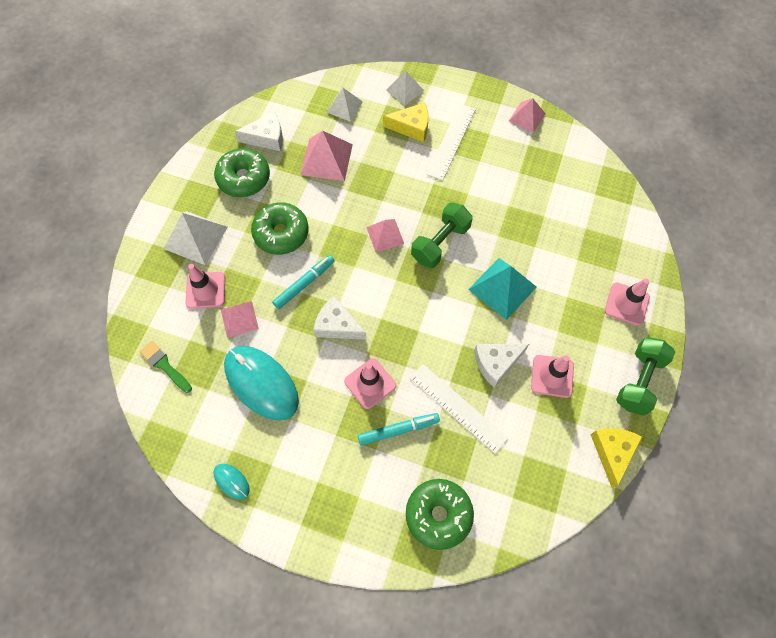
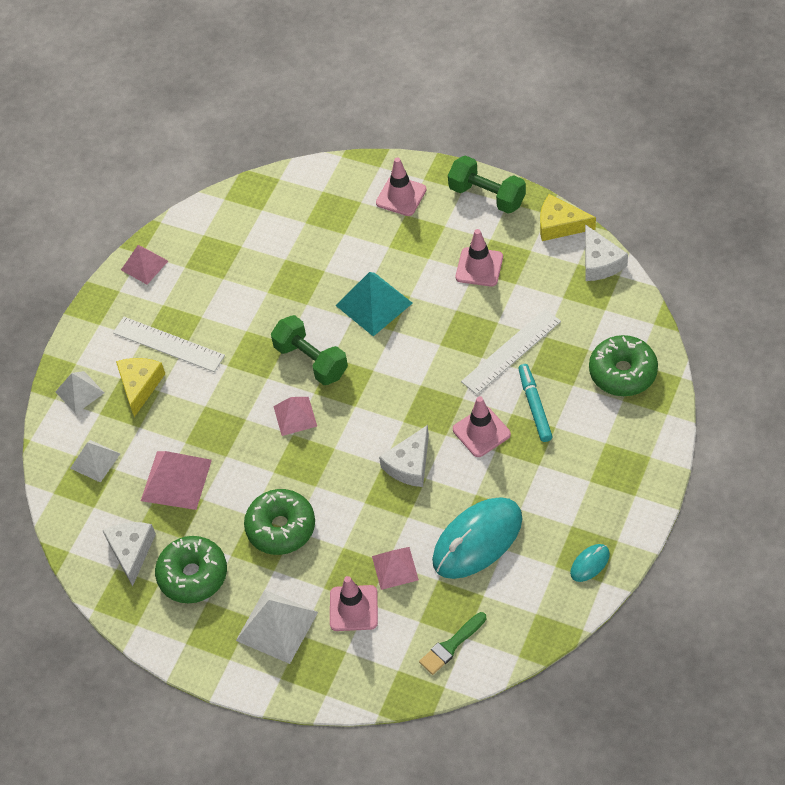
camera: 80 degrees left, 10 degrees down
(304, 284) = (353, 500): turquoise marker -> none
(496, 363) = (462, 315): white cheese -> white cheese (600, 262)

